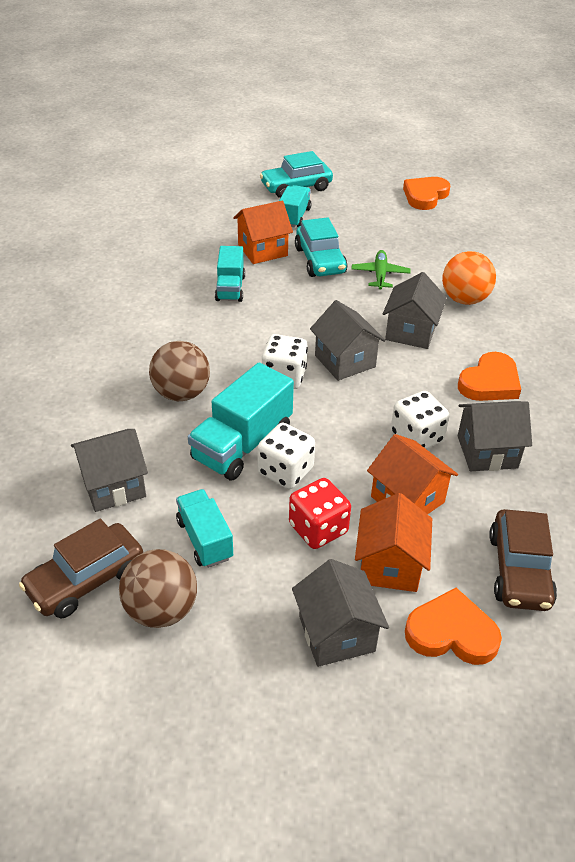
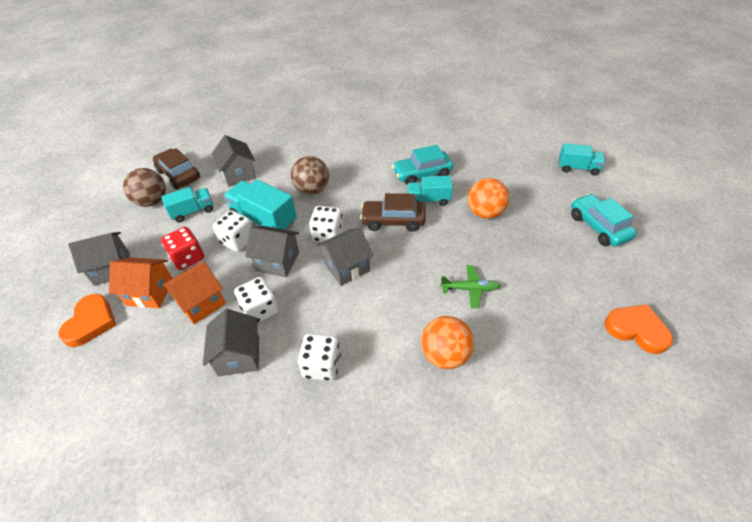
camera: 90 degrees right, 5 degrees up
(262, 250) = (485, 213): orange house -> orange ball
(294, 217) = (545, 228): turquoise truck -> turquoise truck (578, 168)
(320, 260) = (480, 248): turquoise car -> turquoise car (422, 174)
(411, 332) = (388, 310): grey house -> grey house (277, 261)
(490, 382) = (322, 365): orange heart -> white dice
(519, 570) = (123, 365): brown car -> brown car (393, 221)

